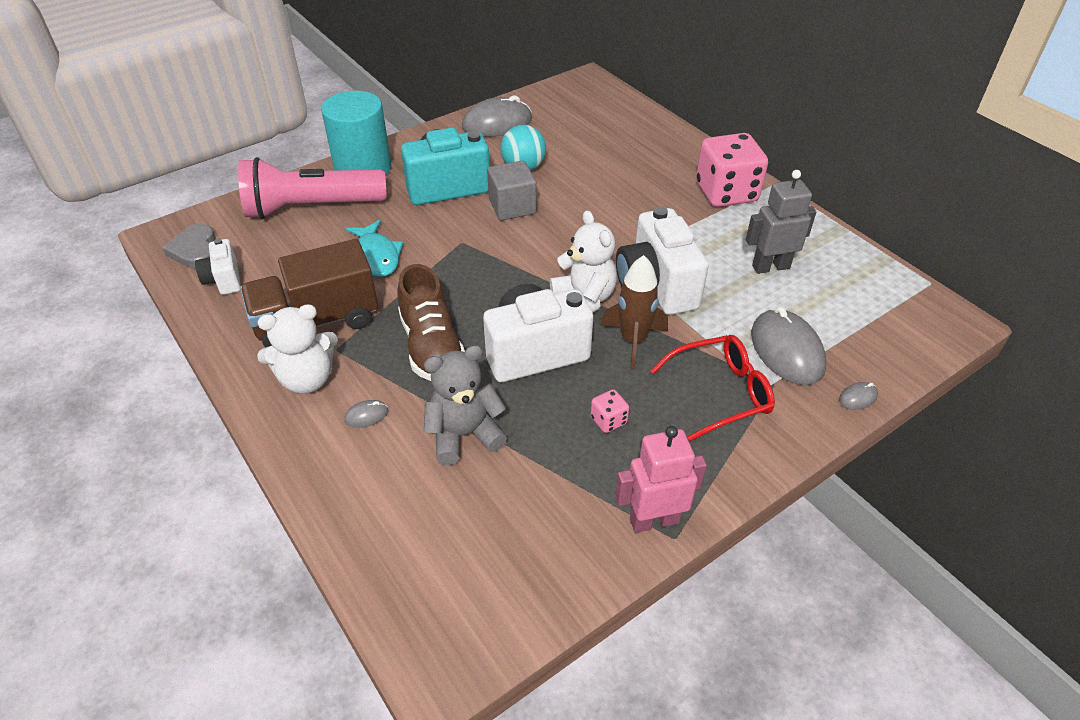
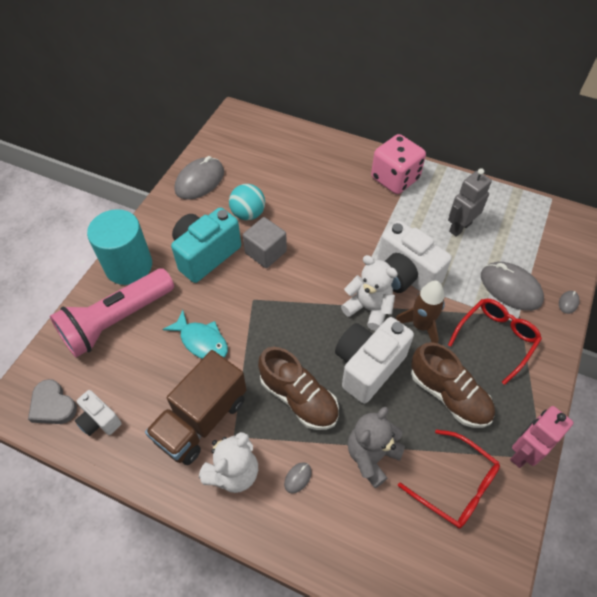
camera: 30 degrees left, 10 degrees up
(537, 510) = (455, 485): none -> red glasses
(608, 420) = (449, 395): pink dice -> brown shoe

